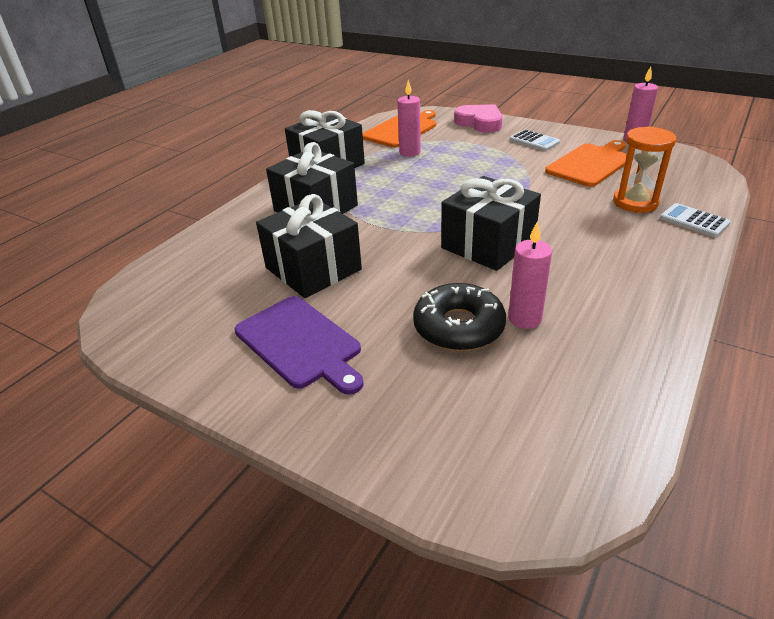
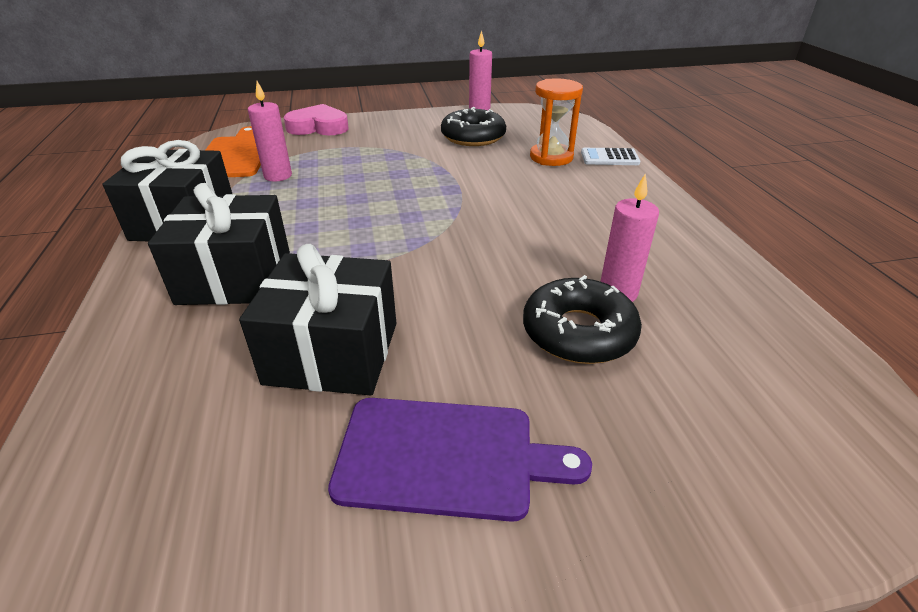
camera: 45 degrees left, 0 degrees up
(488, 244) = (488, 238): black gift -> none
(534, 141) = (396, 130): white calculator -> none
(590, 164) = (473, 137): orange cutting board -> black donut

